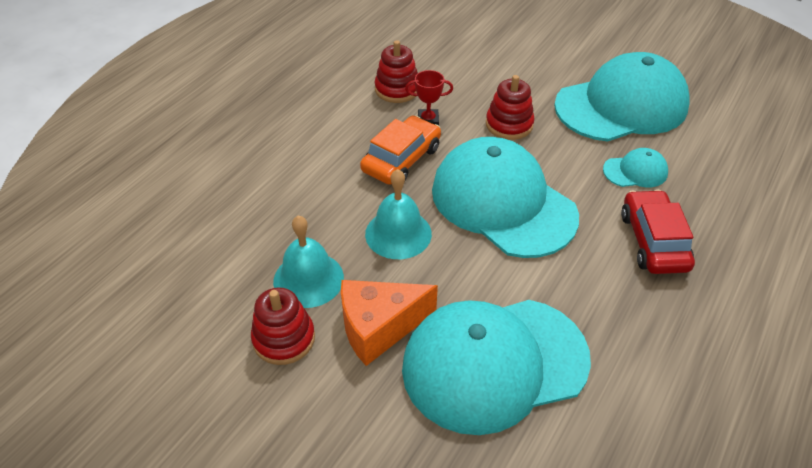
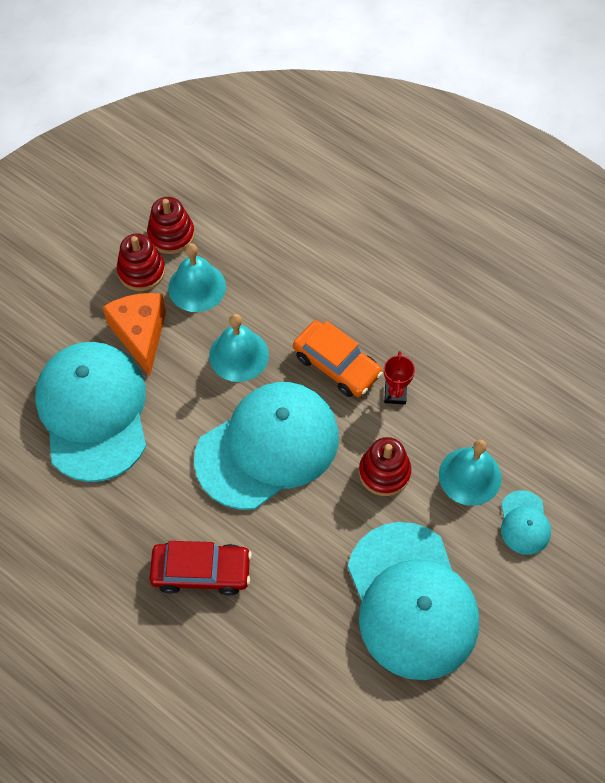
camera: 95 degrees right, 15 degrees up
(397, 89) = (451, 369): red stacking toy -> red stacking toy (171, 235)
(499, 77) = (470, 476): none -> turquoise bell
(635, 171) = (299, 583): turquoise cap -> turquoise cap (524, 523)

